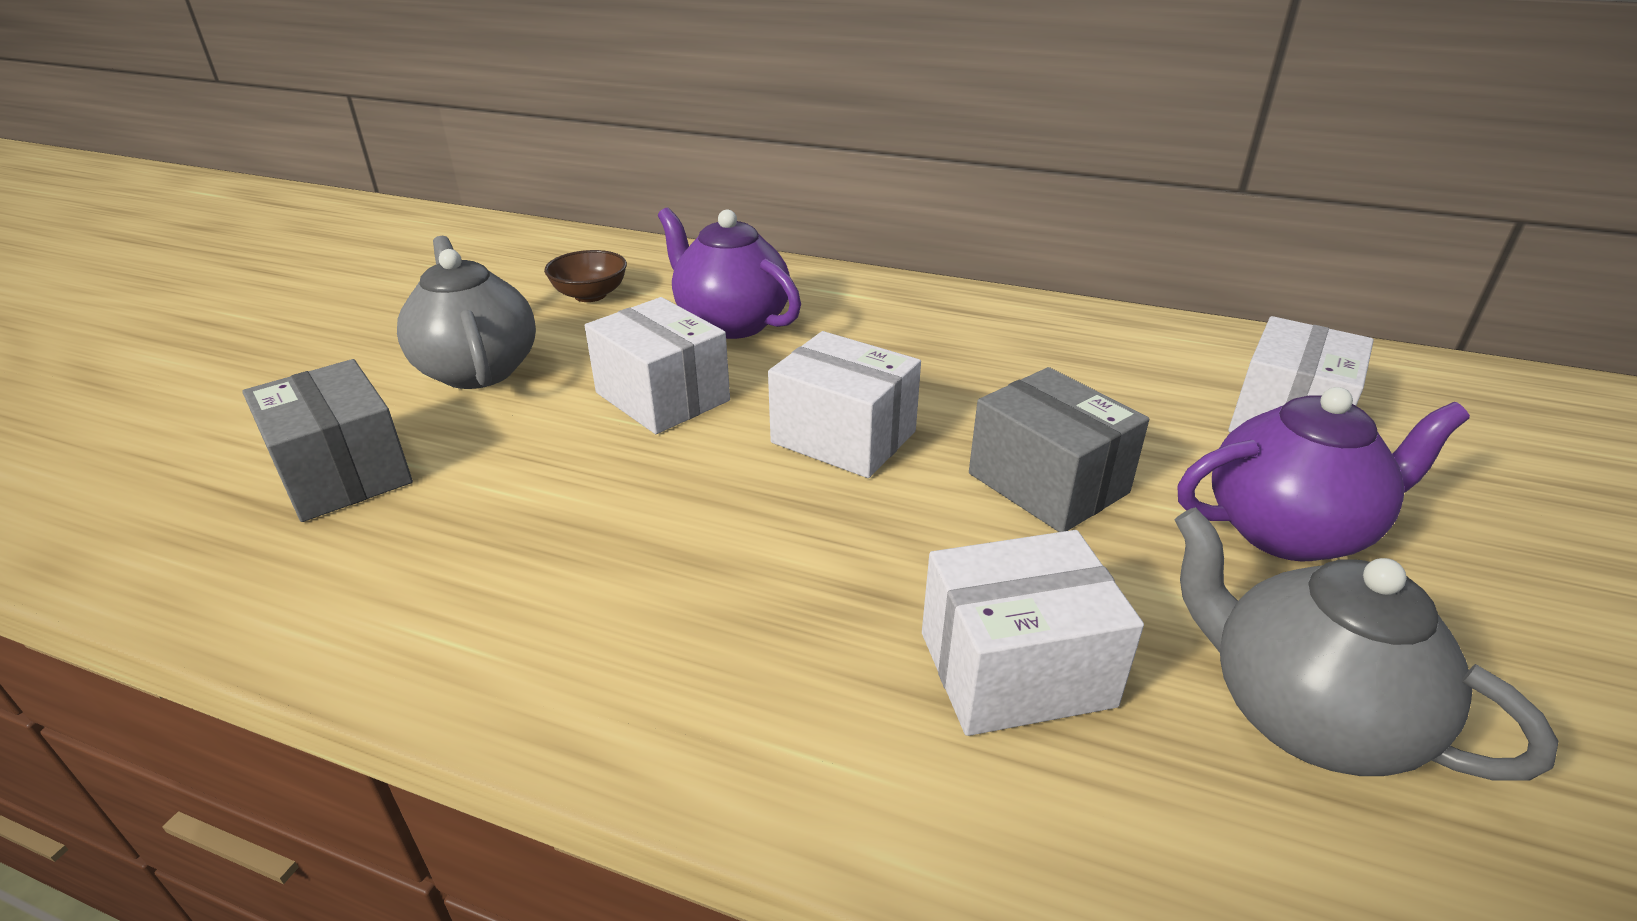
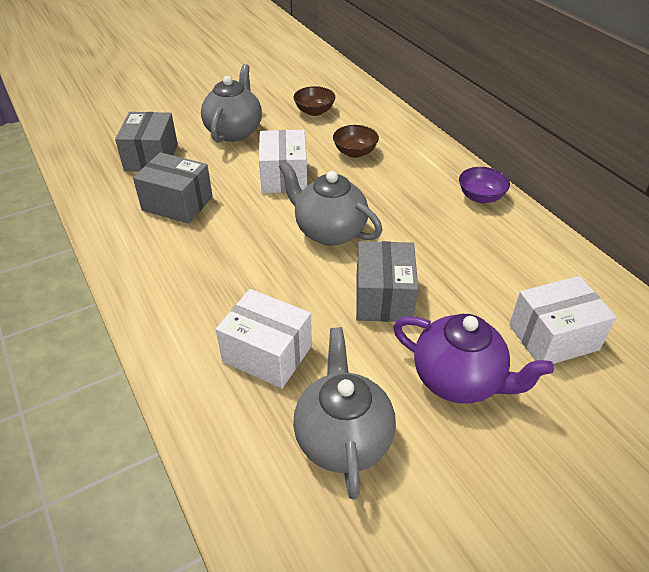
camera: 40 degrees right, 10 degrees up
(507, 523) = (177, 203): none -> grey box
(731, 322) = (355, 152): purple teapot -> brown bowl
(843, 437) = (329, 231): white box -> grey teapot
(974, 309) = (480, 197): none -> purple bowl

